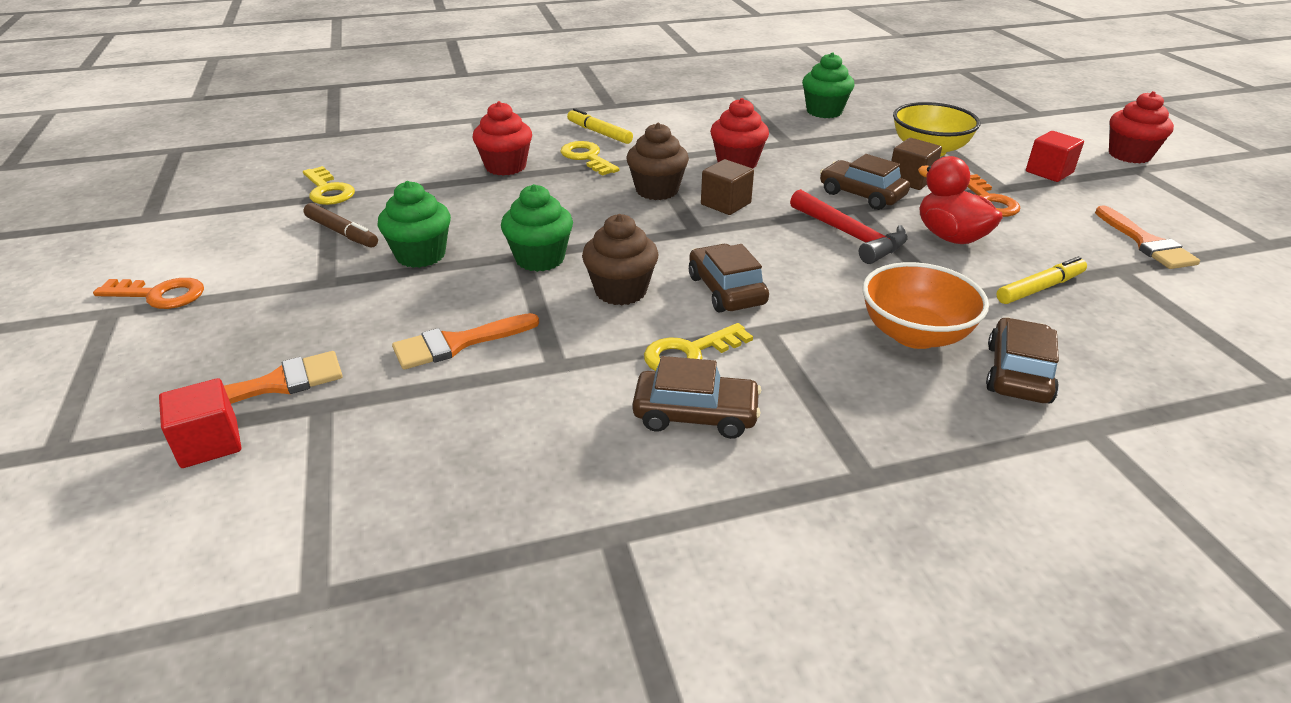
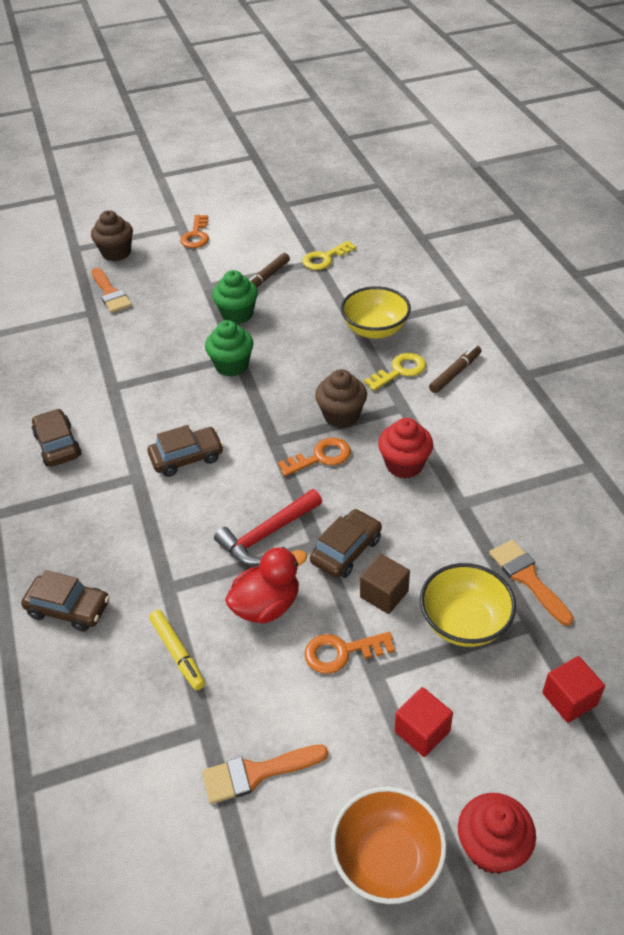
camera: 90 degrees right, 10 degrees up
(209, 443) = (70, 287): red cube -> red cube (569, 699)
(457, 343) = (138, 346): orange brush -> orange brush (527, 578)
(505, 167) = (375, 330): red cupcake -> yellow bowl
(599, 133) = (455, 373): yellow marker -> brown marker
(621, 291) = (189, 406): brown cupcake -> brown cupcake (116, 253)
(690, 353) = (115, 441): yellow key -> none
(695, 415) = (58, 445): brown car -> brown car turned 150 degrees clockwise
(725, 204) = (320, 457): brown cube -> orange key
(824, 111) = (558, 539): green cupcake -> none
(914, 334) = (122, 557): orange bowl -> orange bowl (387, 859)

